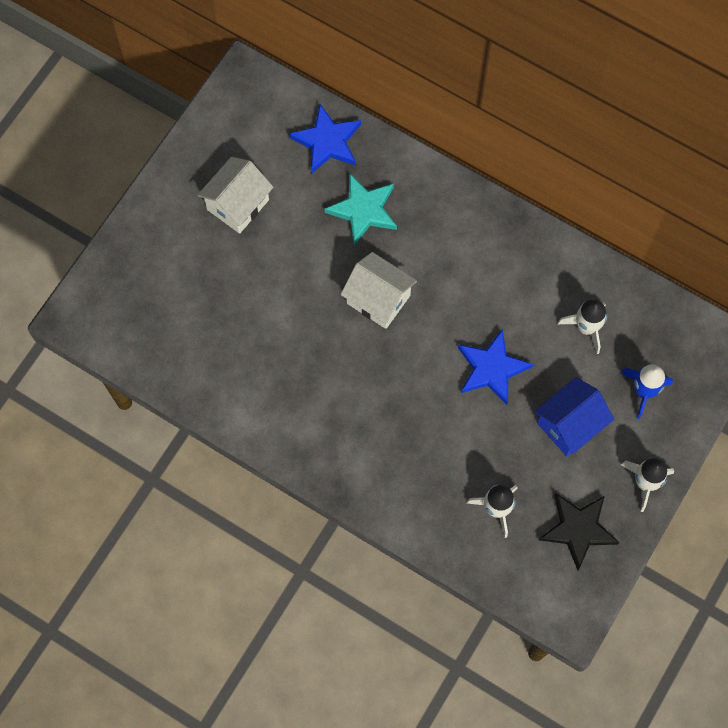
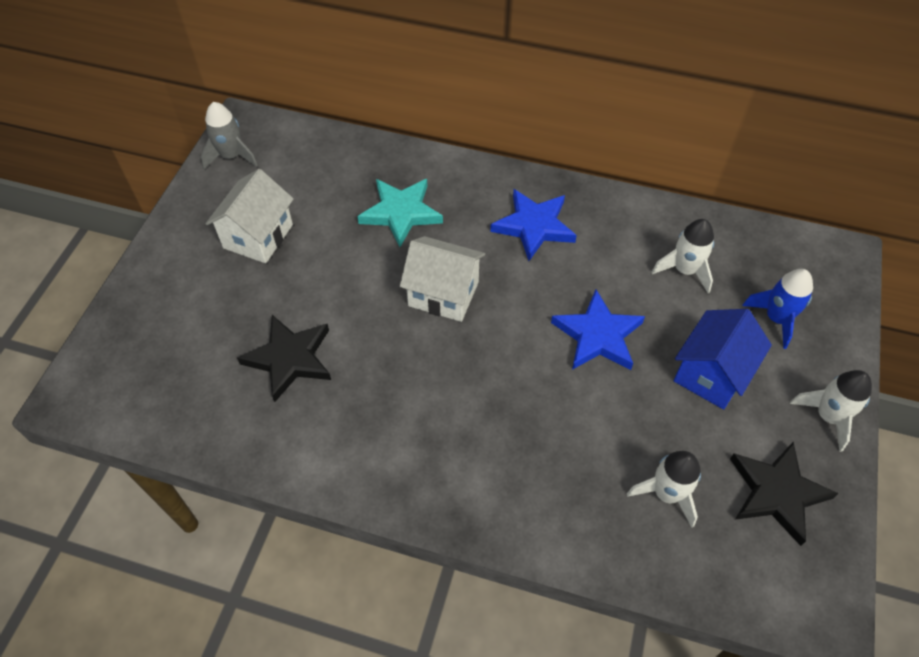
camera: 15 degrees left, 15 degrees down
(228, 112) = (231, 156): none -> grey rocket
(243, 327) = (290, 359): none -> black star
(327, 142) = (344, 161): blue star -> blue star (534, 226)

